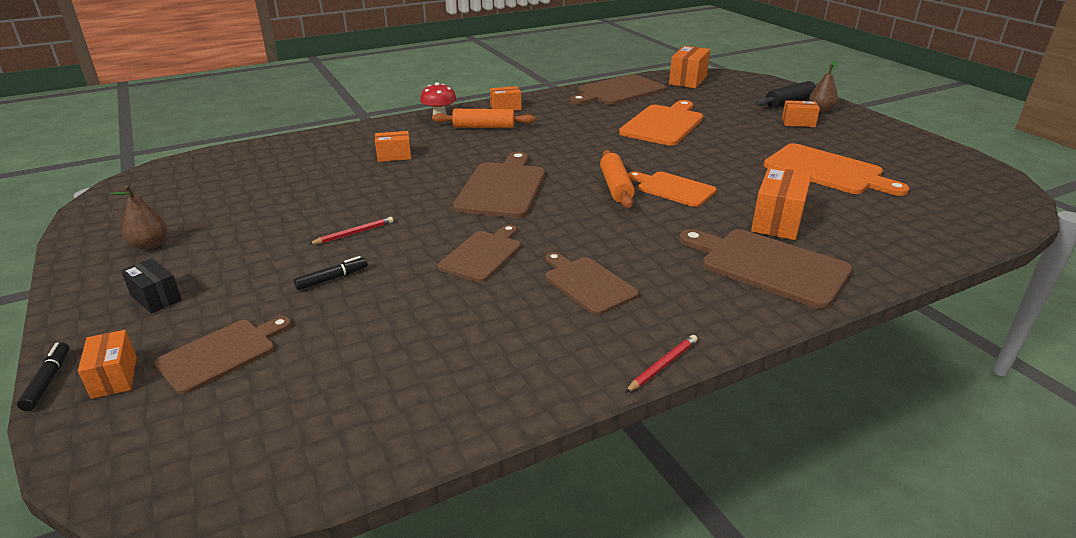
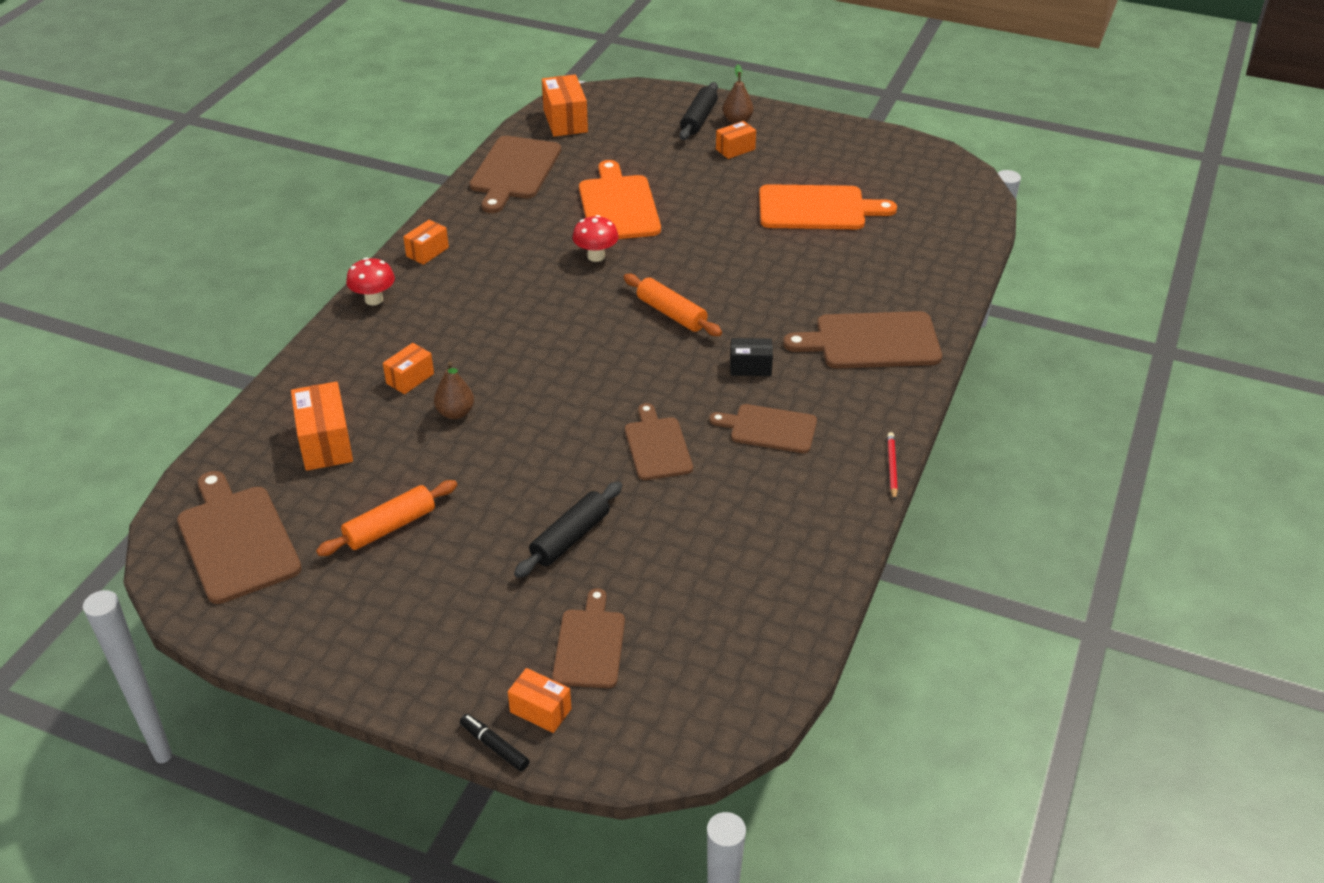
camera: 40 degrees left, 10 degrees up
(150, 245) = (343, 606): brown pear -> brown pear (455, 413)
(156, 298) = (450, 642): black box -> black box (750, 367)
(332, 279) = (570, 537): black marker -> black rolling pin
(354, 233) = (517, 486): red pencil -> none
(484, 127) = (444, 292): orange rolling pin -> orange rolling pin (390, 527)
(502, 188) = (575, 365): brown cutting board -> brown cutting board (236, 540)
(608, 142) = (596, 256): none -> red mushroom
(673, 189) = (720, 292): orange cutting board -> none
(777, 221) = (834, 290): orange box -> orange box (325, 443)

